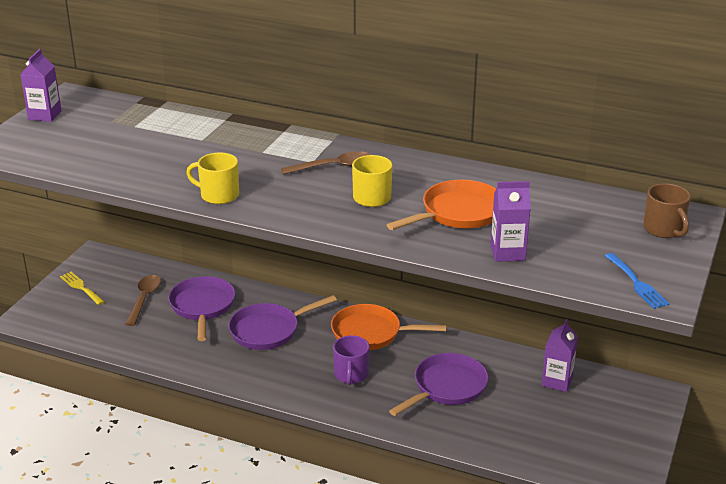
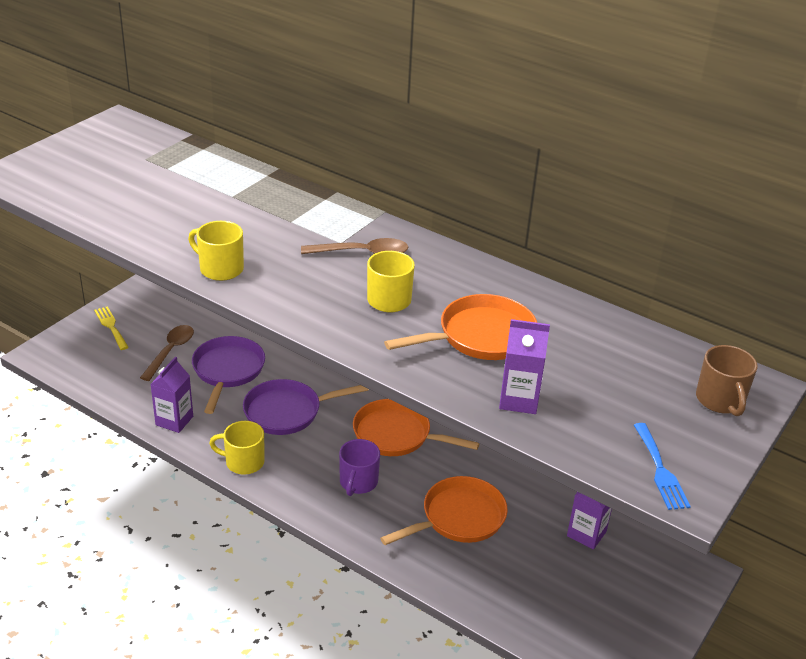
camera: 10 degrees right, 5 degrees up
(45, 115) = (80, 141): purple carton -> purple carton (174, 420)
(245, 376) = (243, 462): none -> yellow mug
(446, 387) = (458, 518): purple pan -> orange pan

